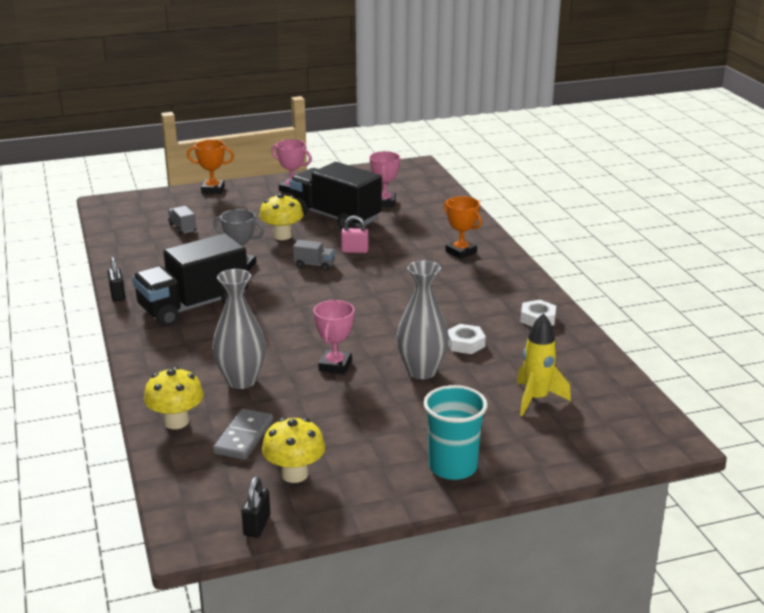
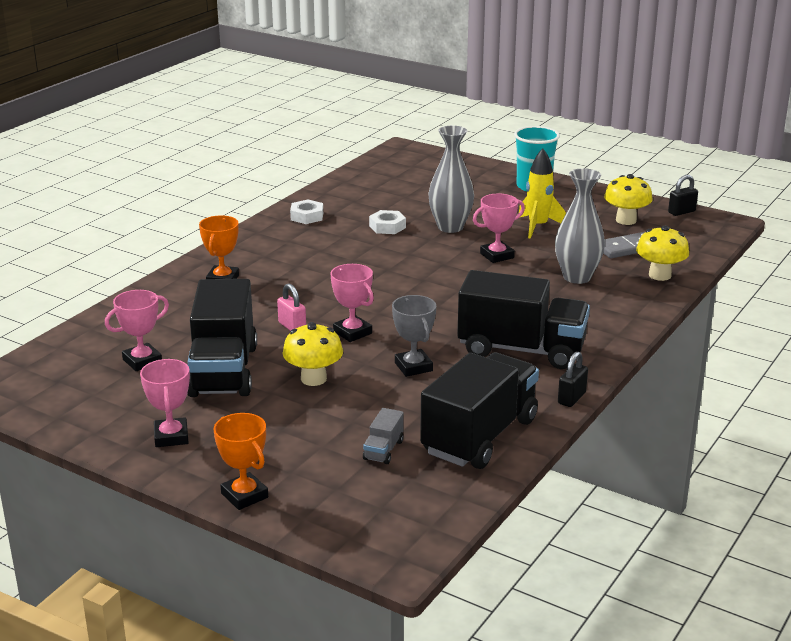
camera: 130 degrees left, 0 degrees up
(142, 254) = (479, 436): none -> black truck
(314, 265) = (352, 332): grey truck -> pink trophy
(536, 399) = (421, 187): yellow rocket -> yellow rocket (538, 226)

